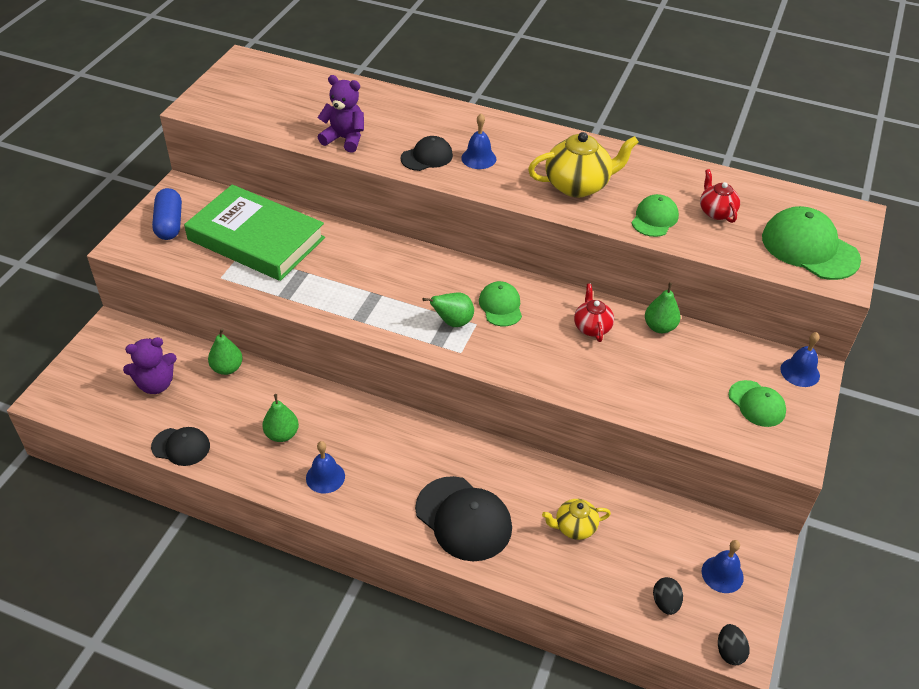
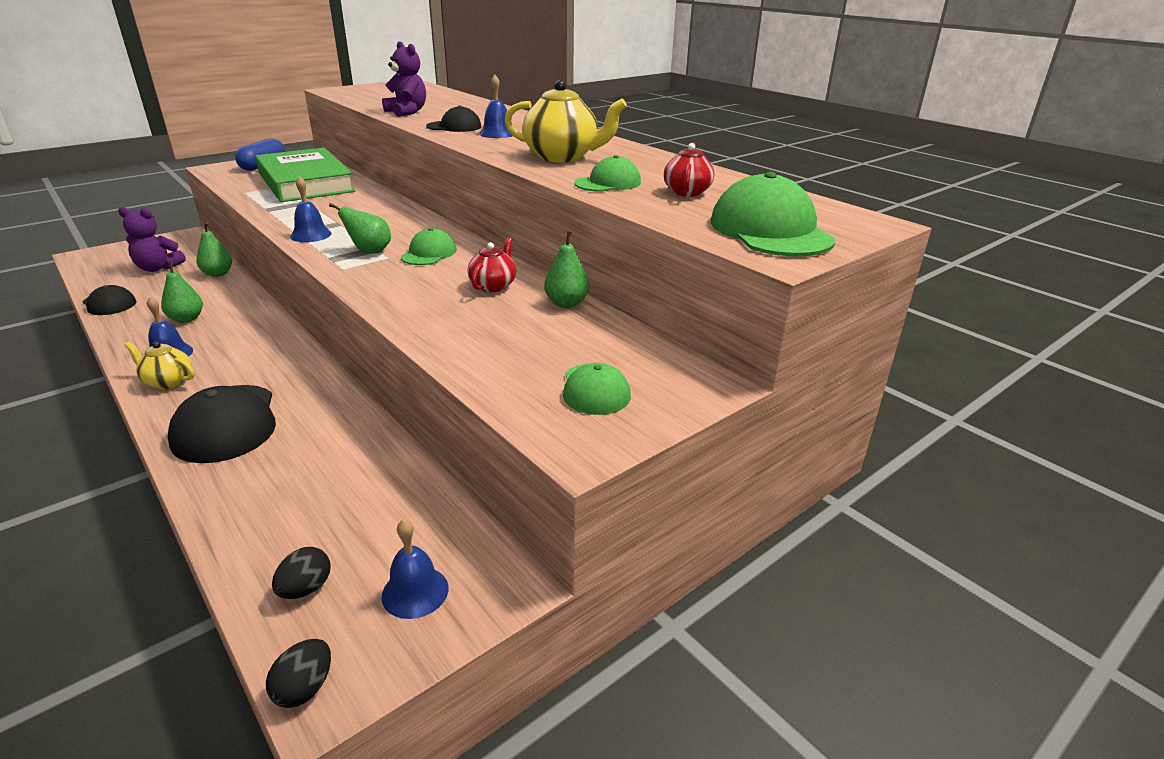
camera: 30 degrees right, 15 degrees down
(574, 527) = (315, 472): yellow teapot -> yellow teapot (168, 381)
(800, 372) = (693, 381): blue bell -> blue bell (311, 235)

